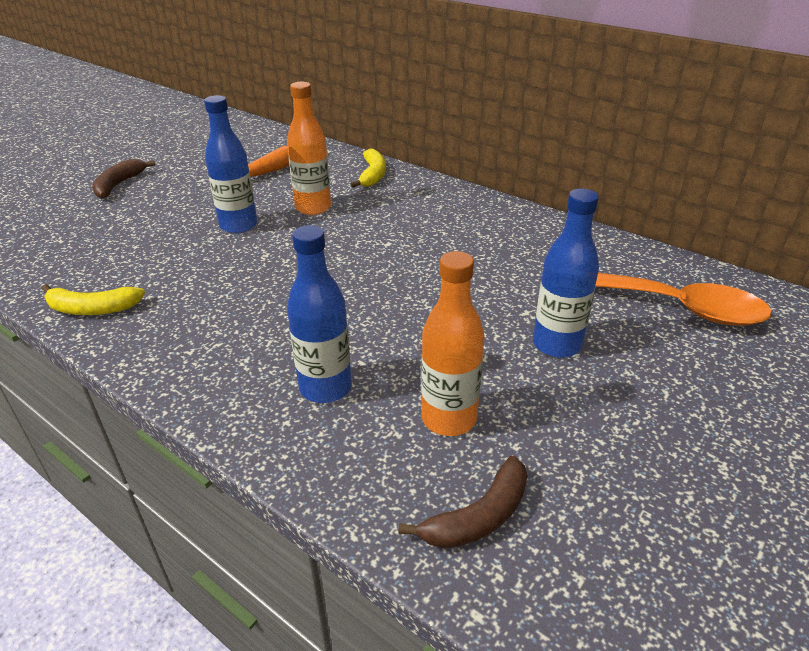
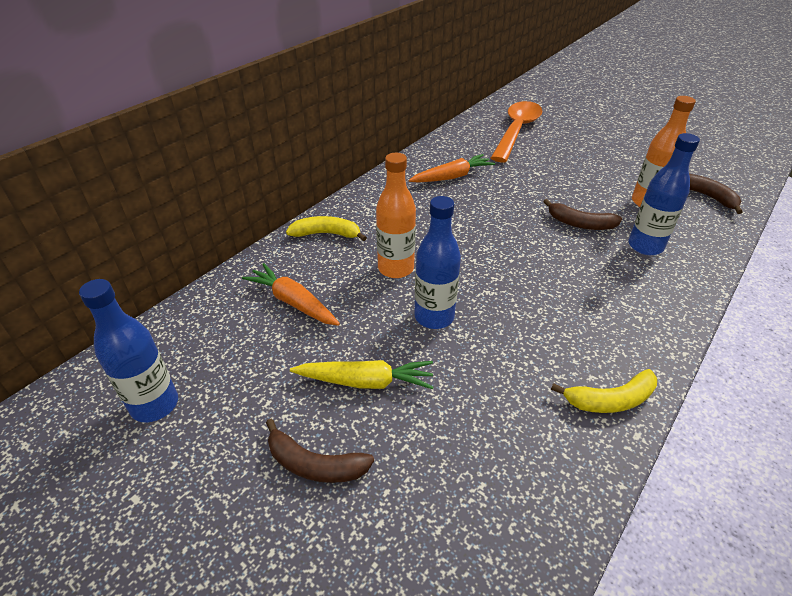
camera: 90 degrees left, 5 degrees up
(92, 309) = (610, 400): yellow banana -> yellow banana turned 75 degrees clockwise
(179, 198) = (365, 381): none -> yellow carrot
(386, 334) = (580, 224): none -> brown banana
(496, 242) = (452, 177): none -> orange carrot
(557, 344) = (566, 166): blue bottle -> blue bottle (155, 405)

